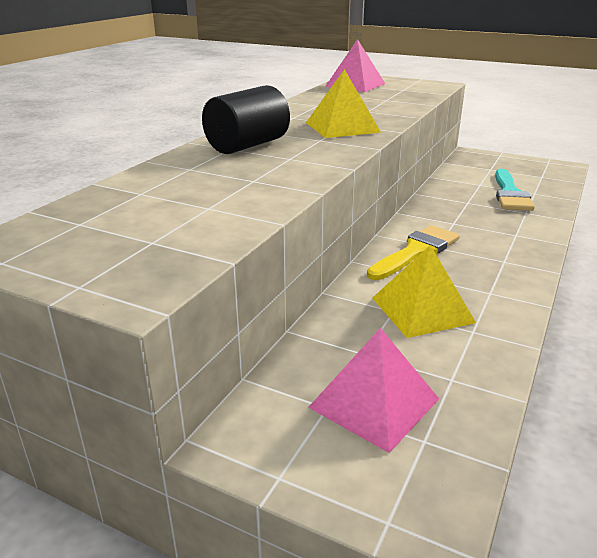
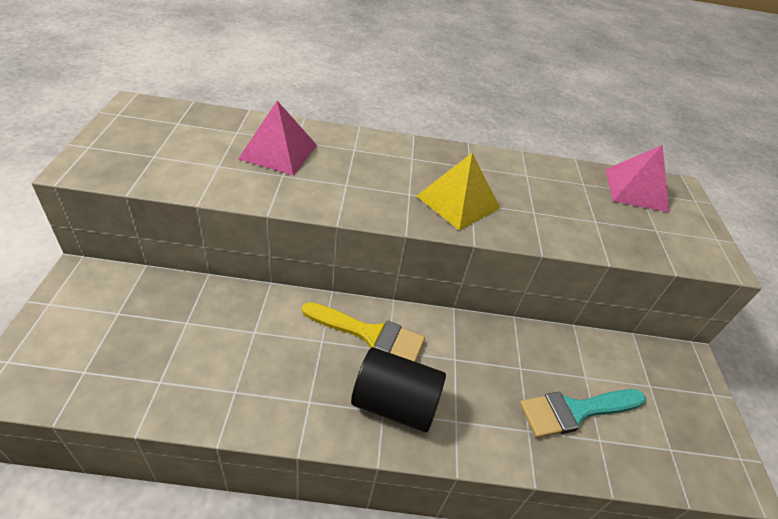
camera: 60 degrees right, 15 degrees up
(248, 145) = (365, 156): black cylinder -> black cylinder (394, 404)
(374, 403) = (123, 337): pink pyramid -> pink pyramid (278, 152)
(422, 310) = (260, 351): yellow pyramid -> none

